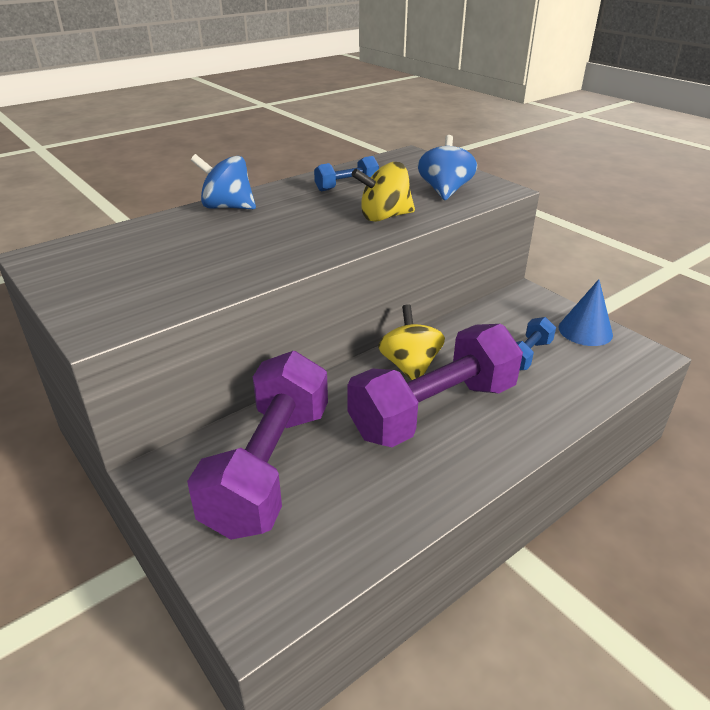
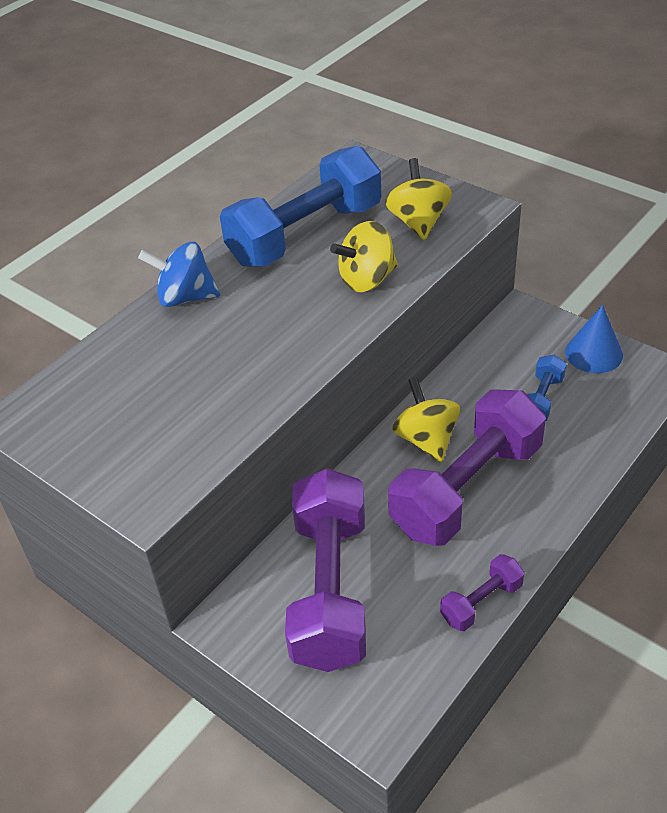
camera: 10 degrees left, 10 degrees up
(347, 186) = (305, 234): blue dumbbell -> blue dumbbell, size x2.21
(414, 510) = (481, 602): none -> purple dumbbell
(445, 191) = (418, 222): blue spinning top -> yellow spinning top

